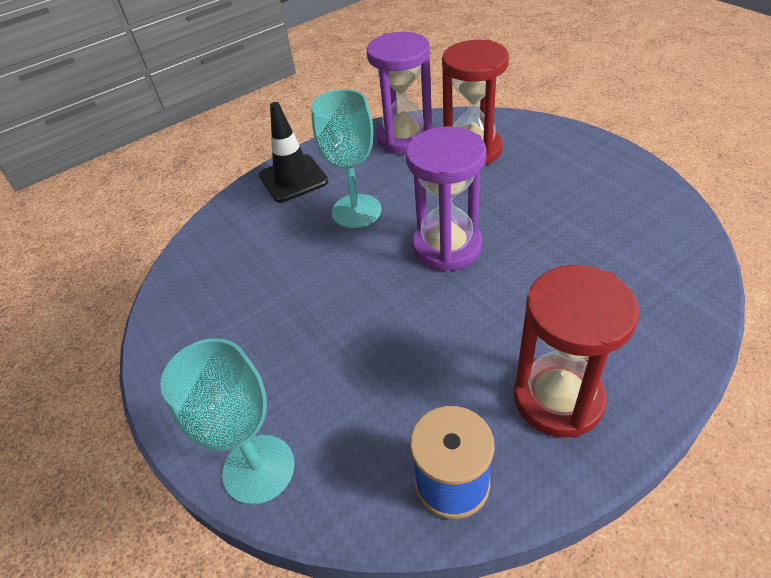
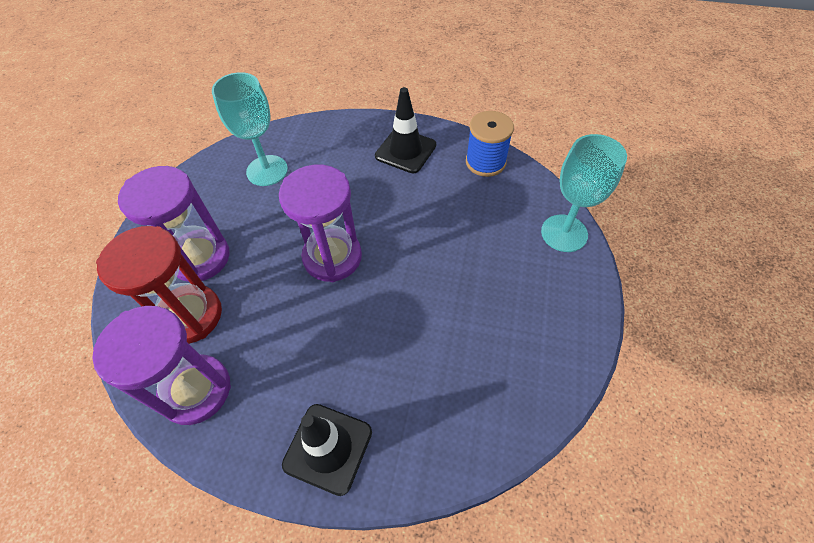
camera: 135 degrees left, 10 degrees up
(356, 211) = (335, 347): turquoise goblet -> turquoise goblet (267, 170)
(532, 169) = (200, 258): none -> purple hourglass
(558, 399) = (405, 151): red hourglass -> black traffic cone

